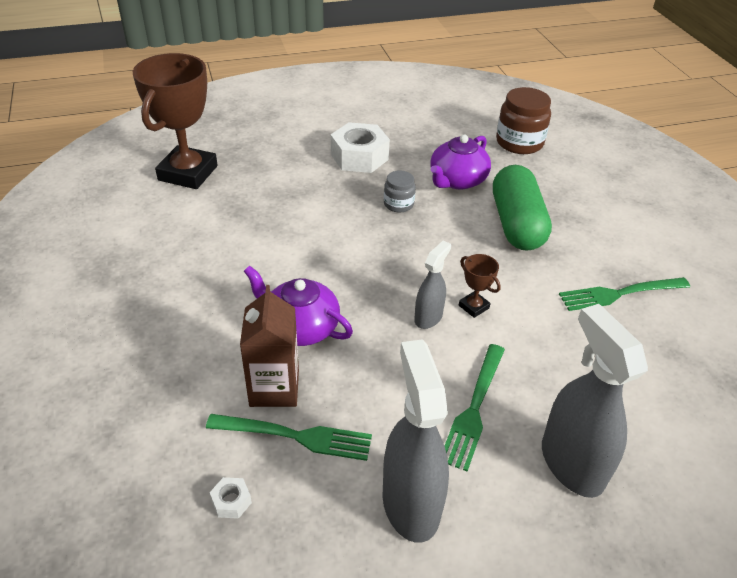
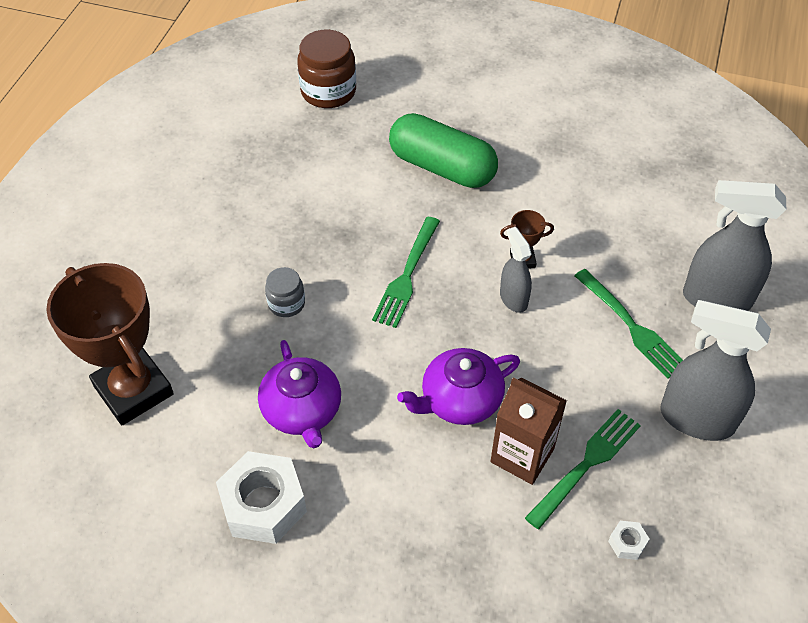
camera: 55 degrees left, 10 degrees up
(359, 157) = (241, 224): white nut -> white nut (263, 504)
(398, 204) = (344, 235): grey jar -> grey jar (286, 303)
(457, 180) = (346, 171): purple teapot -> purple teapot (302, 410)
(619, 294) = (574, 158): green fork -> green fork (407, 275)

